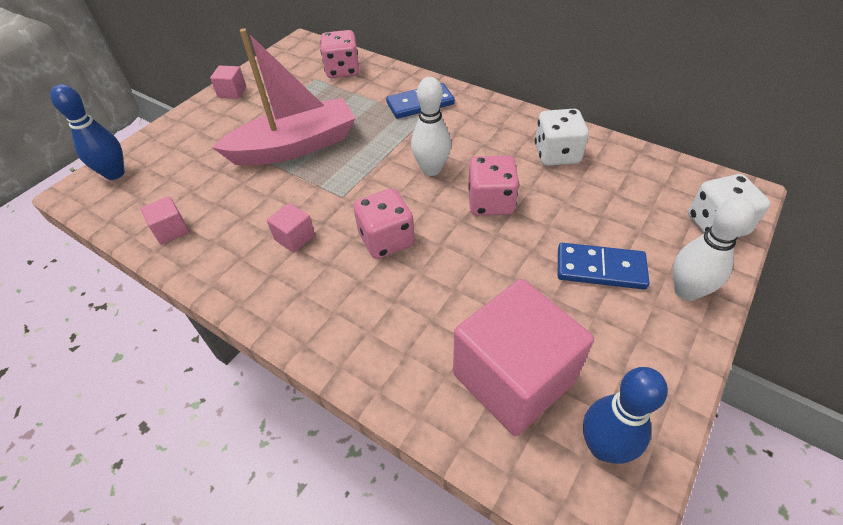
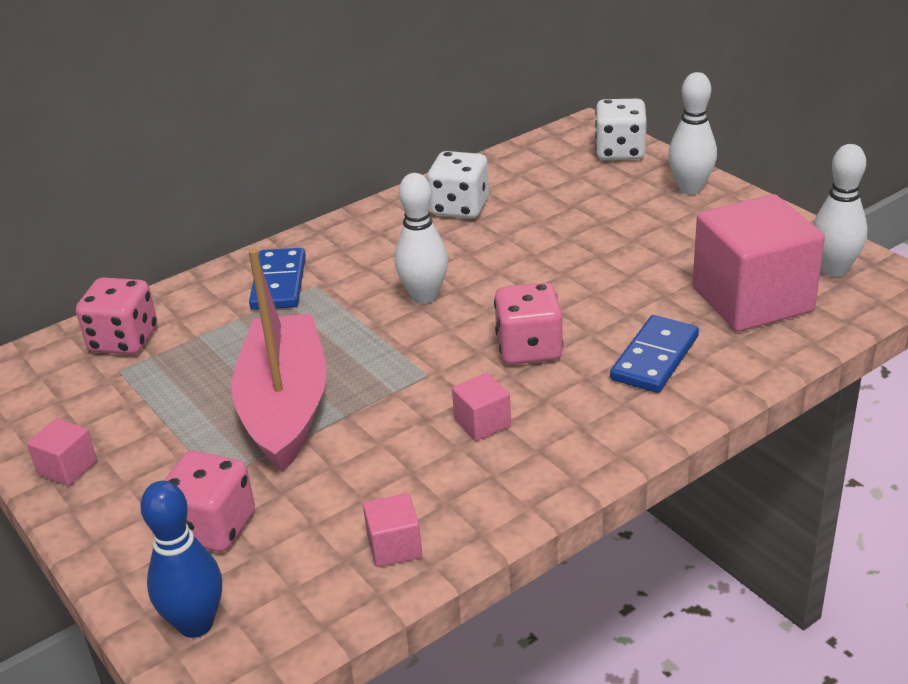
camera: 70 degrees left, 15 degrees down
(490, 202) = (511, 266): pink dice -> pink dice (212, 527)
(600, 268) = (643, 223): blue domino -> blue domino (654, 358)
(603, 447) = (833, 269): blue bowling pin -> white bowling pin

